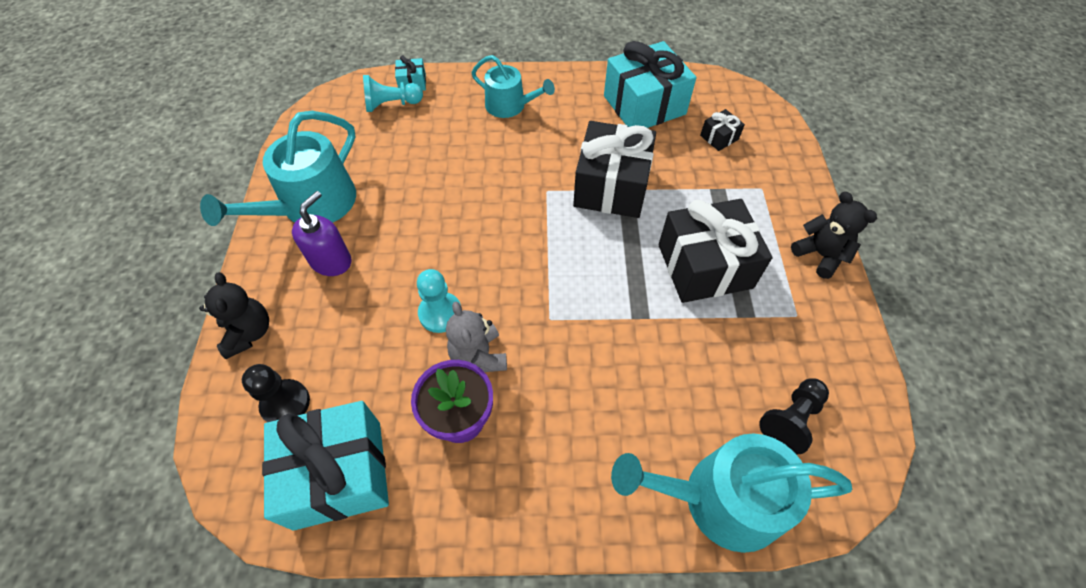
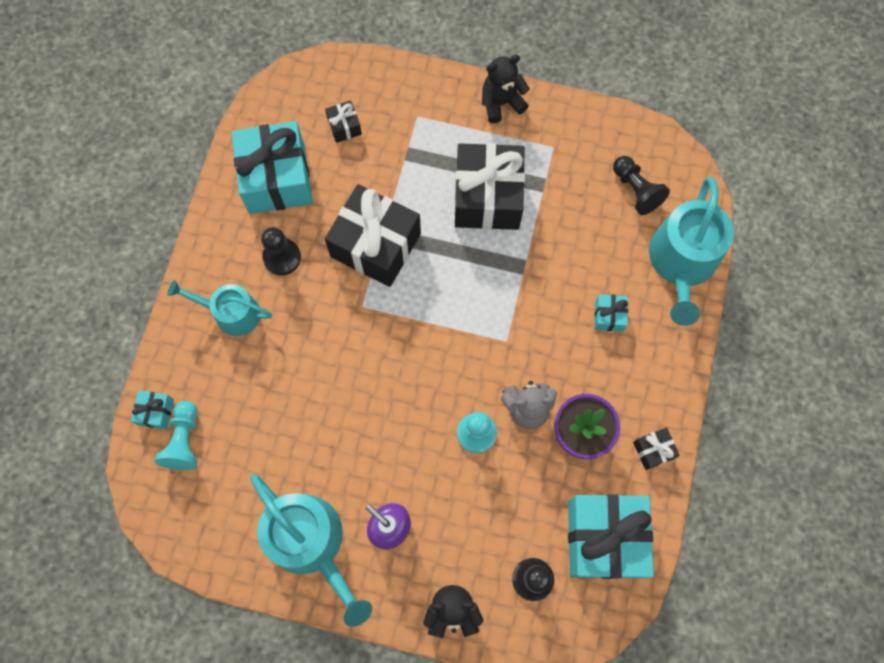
camera: 75 degrees left, 15 degrees up
(457, 512) = (653, 450): none -> black gift
(510, 106) = (231, 313): turquoise watering can -> turquoise watering can turned 120 degrees counterclockwise
(572, 125) = (282, 257): none -> black pawn
(615, 421) = (609, 316): none -> turquoise gift

